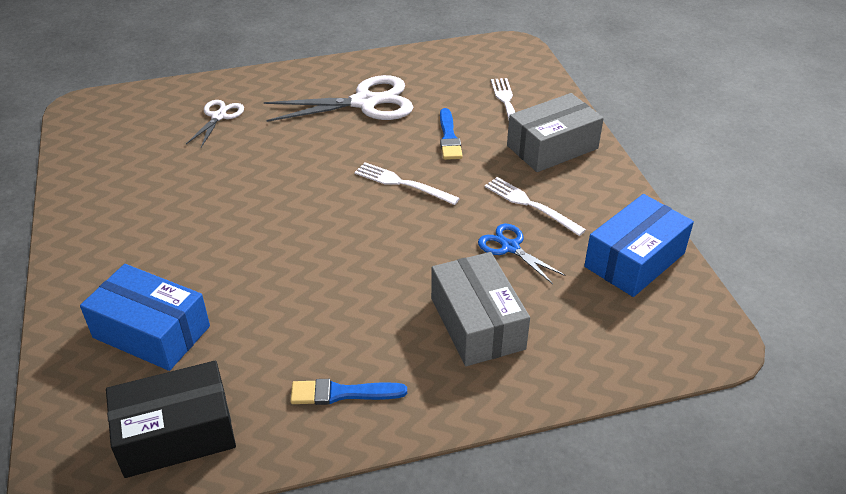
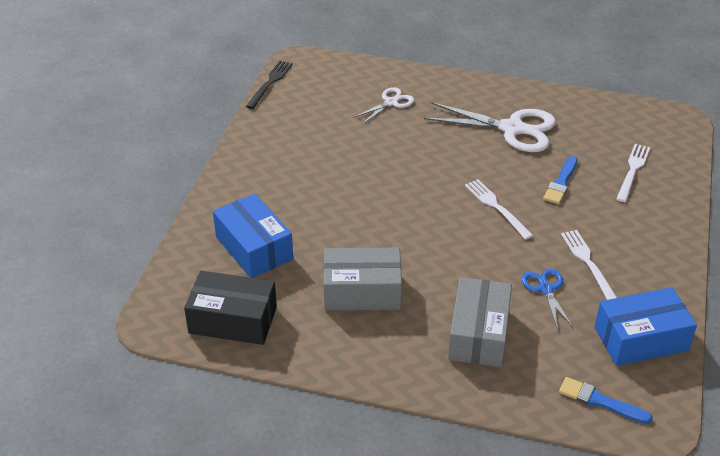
camera: 30 degrees right, 0 degrees up
(61, 139) = (270, 83): none -> black fork
(342, 393) = (351, 341): blue brush -> blue brush (600, 401)
(552, 147) = (644, 222): grey box -> grey box (362, 291)

